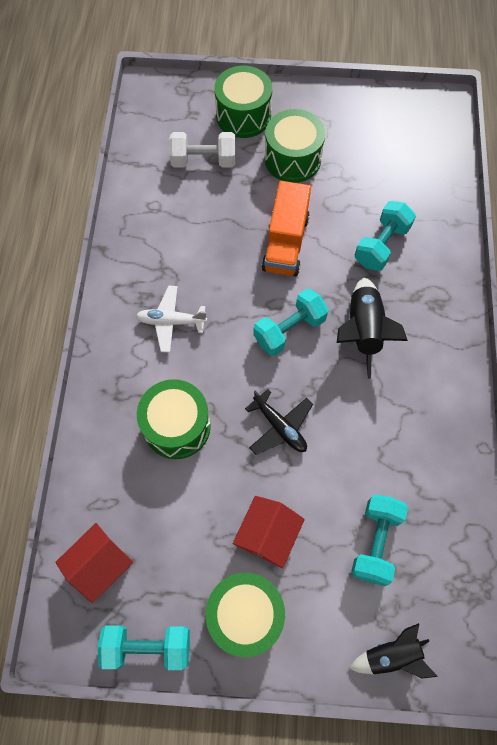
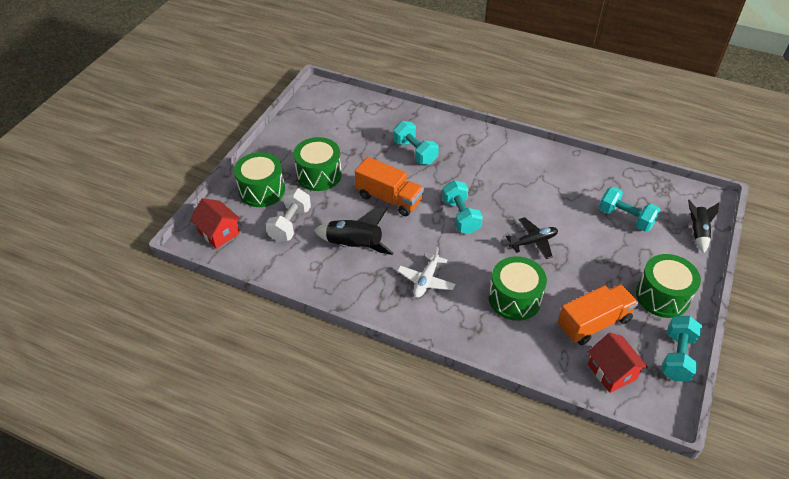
camera: 70 degrees left, 20 degrees down
(169, 529) = (593, 323): none -> orange truck
(267, 535) = (609, 269): red house -> red house (219, 233)
(363, 331) = (476, 180): black rocket -> black rocket (354, 246)

